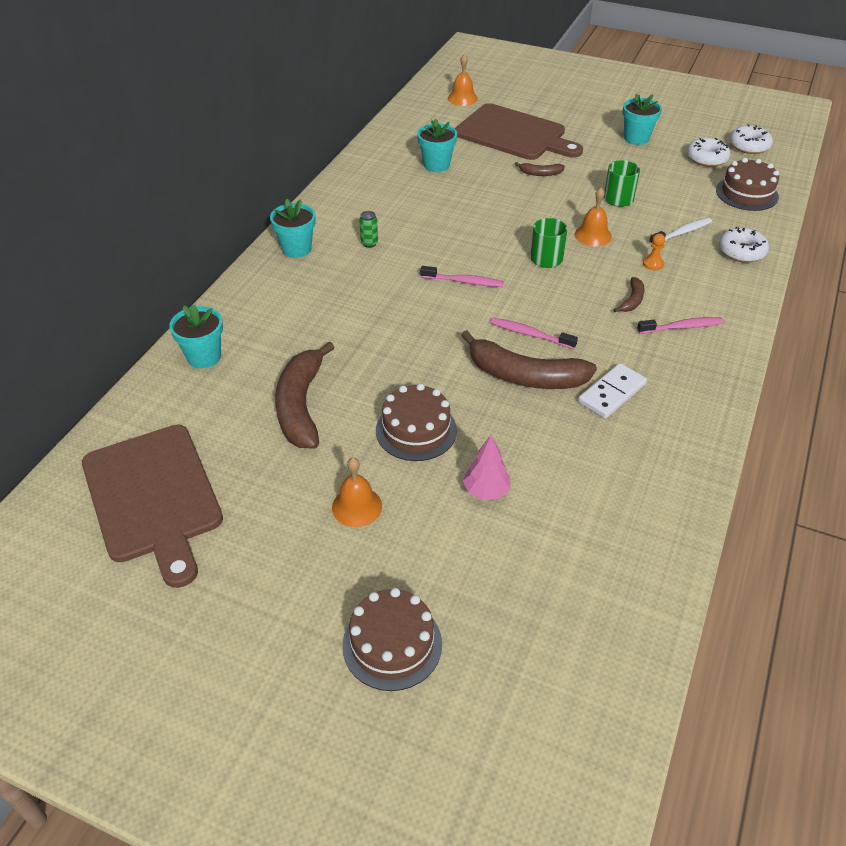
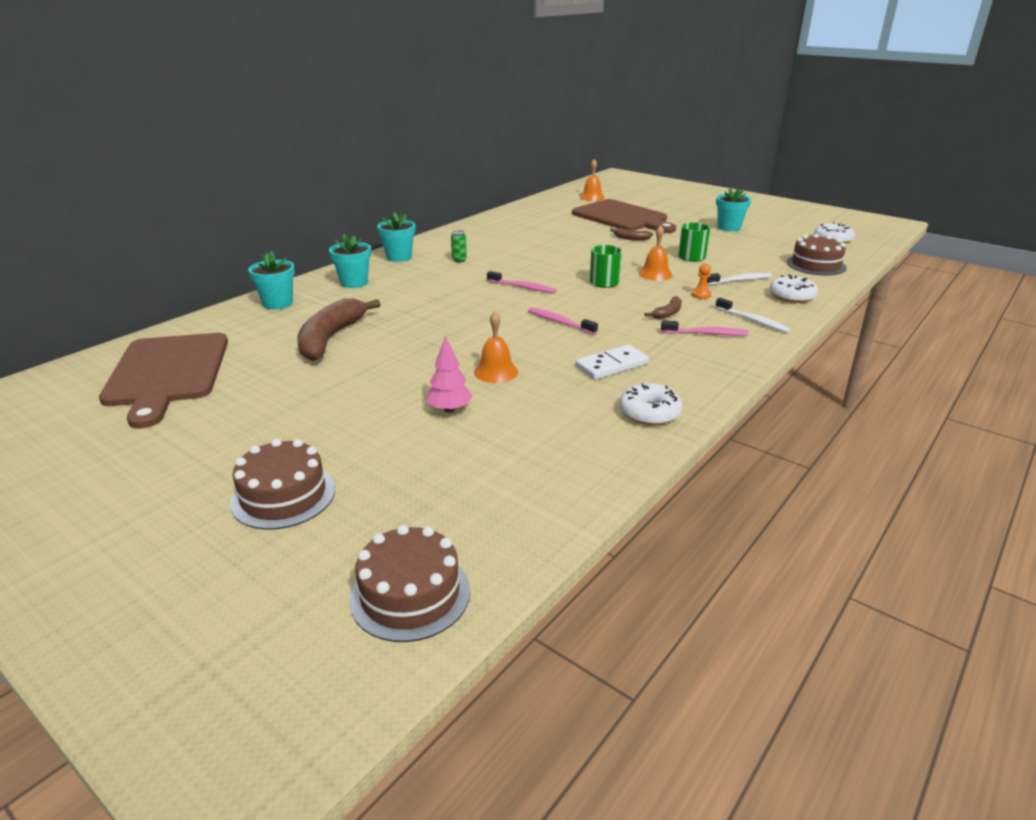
camera: 15 degrees right, 15 degrees down
(357, 506) = (327, 402): orange bell -> orange bell (496, 372)
(416, 430) = (415, 364): brown cake -> brown cake (410, 594)
(436, 165) = (546, 227): turquoise flower pot -> turquoise flower pot (354, 283)
(525, 376) = (537, 345): brown banana -> none
(706, 158) = (788, 243): white donut -> white donut (649, 413)
(719, 298) = (753, 321): none -> white toothbrush

